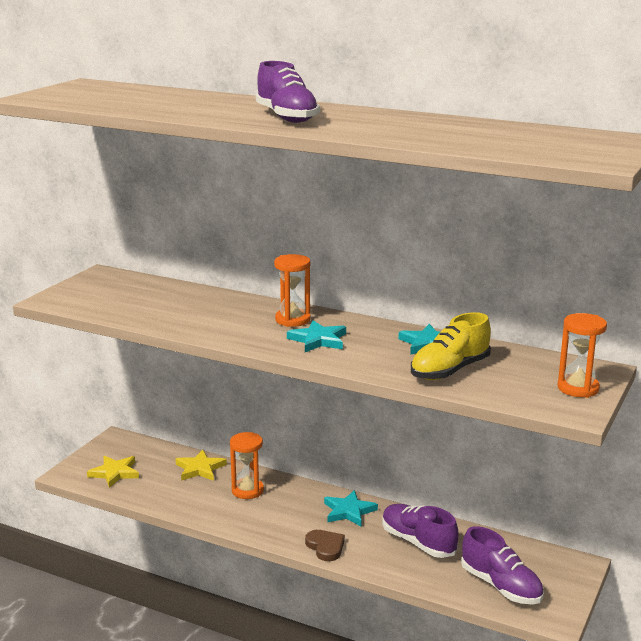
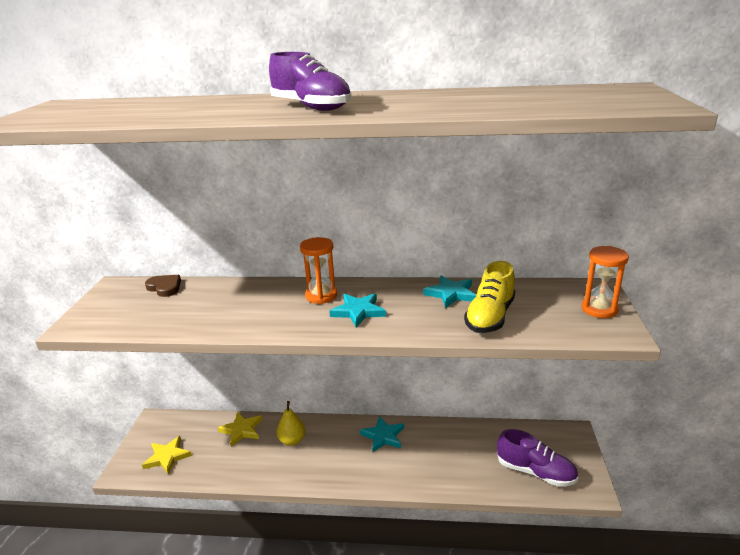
camera: 20 degrees left, 5 degrees up
(247, 490) = (292, 440): orange hourglass -> yellow pear
(325, 547) = (384, 478): brown heart -> brown heart (165, 287)
(418, 542) = (451, 450): purple shoe -> none

